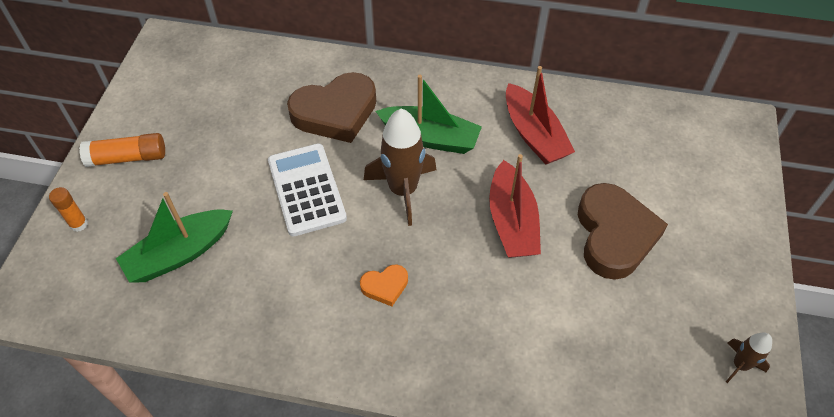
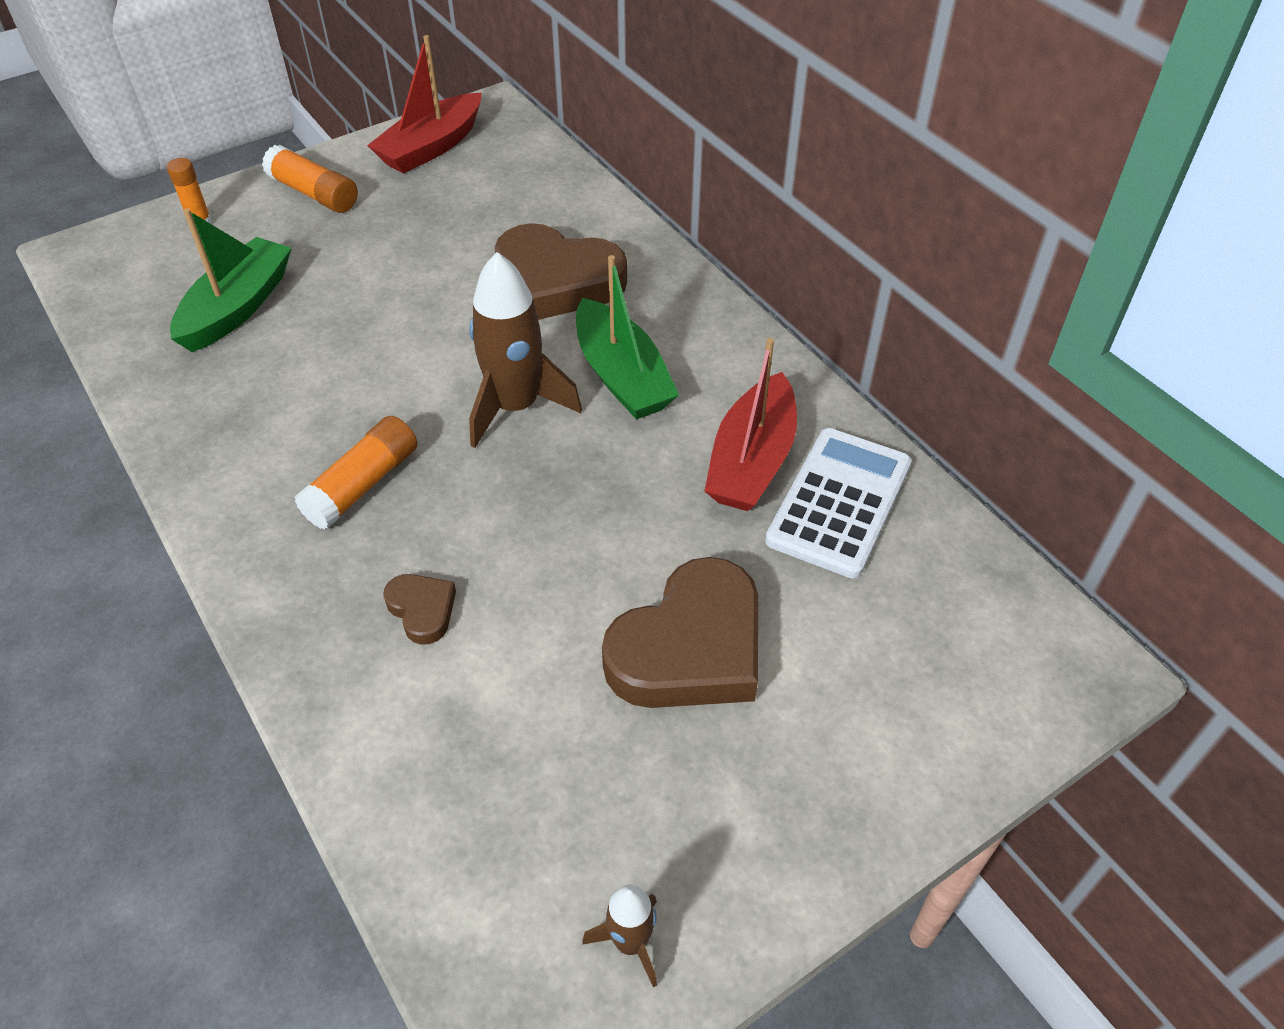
camera: 45 degrees right, 5 degrees down
(180, 253) = (237, 307): green boat -> green boat turned 105 degrees clockwise
(306, 190) = (423, 334): white calculator -> white calculator (839, 502)
(385, 286) = (363, 485): orange heart -> orange glue stick
(493, 317) = (422, 610): none -> brown heart
(512, 221) = (587, 531): red boat -> red boat (431, 147)

